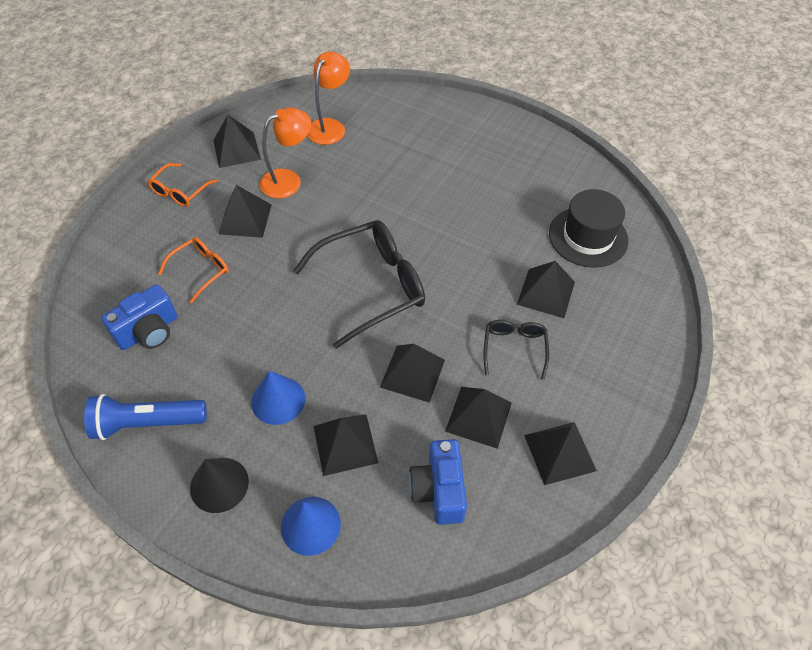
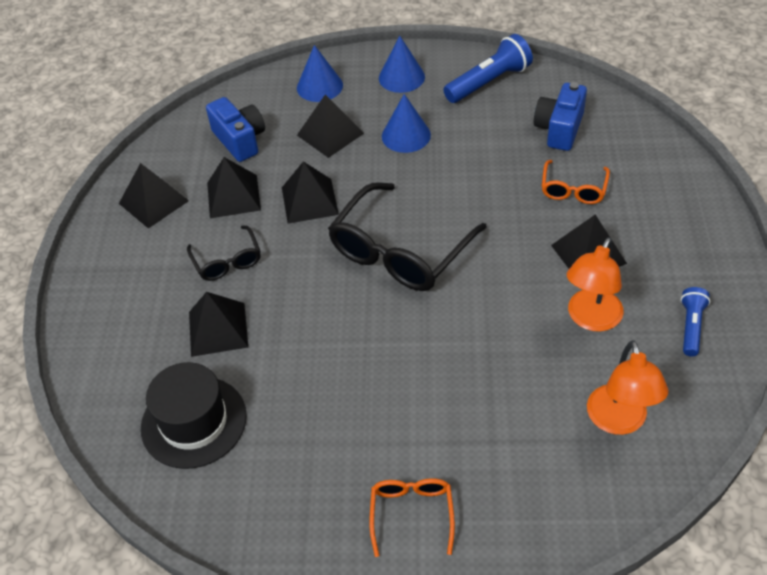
camera: 155 degrees right, 5 degrees down
(180, 191) = (687, 248): orange glasses -> orange glasses (412, 514)
(219, 484) = (401, 77): black cone -> blue cone
(236, 149) = (691, 326): black pyramid -> blue flashlight

